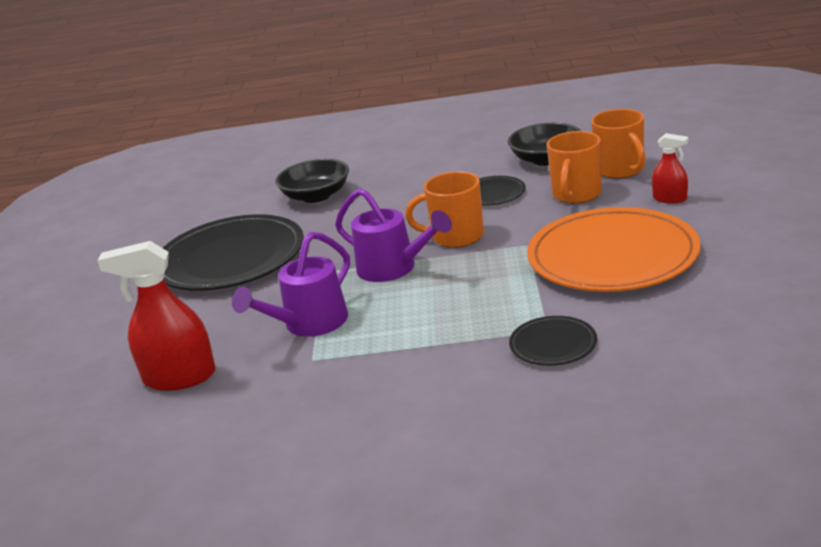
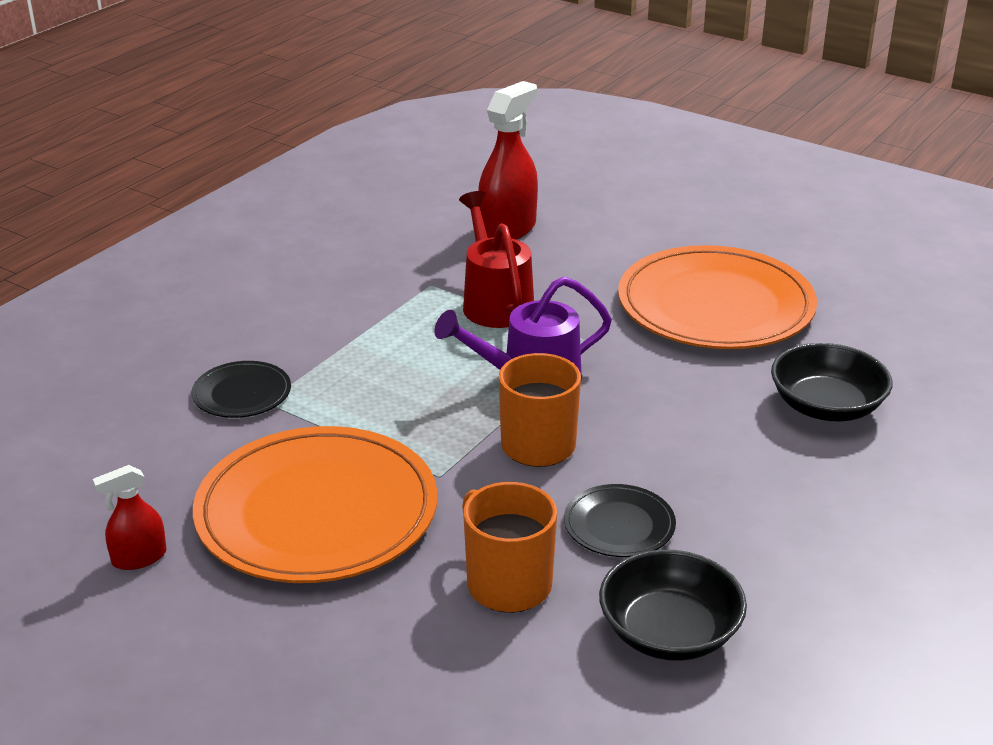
camera: 120 degrees right, 5 degrees up
(231, 259) = (715, 306): black plate -> orange plate
(309, 325) = (494, 302): purple watering can -> red watering can
(621, 170) = (520, 669): orange mug -> none
(670, 199) = (367, 645): red spray bottle -> red spray bottle (139, 558)

